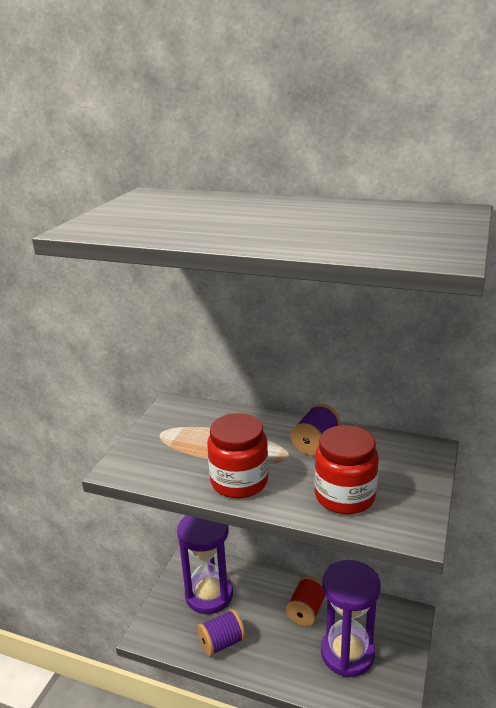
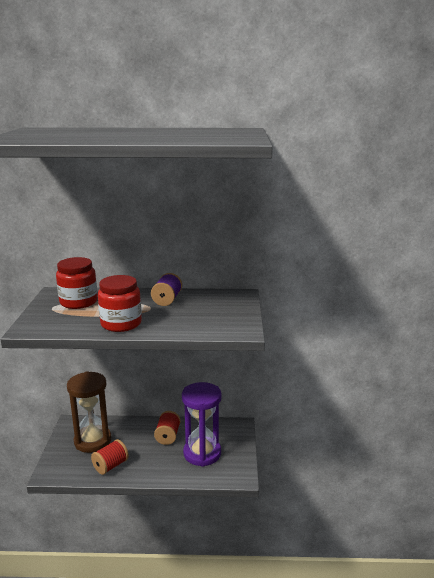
camera: 20 degrees left, 5 degrees down
(209, 595) = (92, 441): purple hourglass -> brown hourglass
(222, 642) = (110, 466): purple spool -> red spool
(345, 496) = (195, 321): red jar -> red jar (78, 302)

